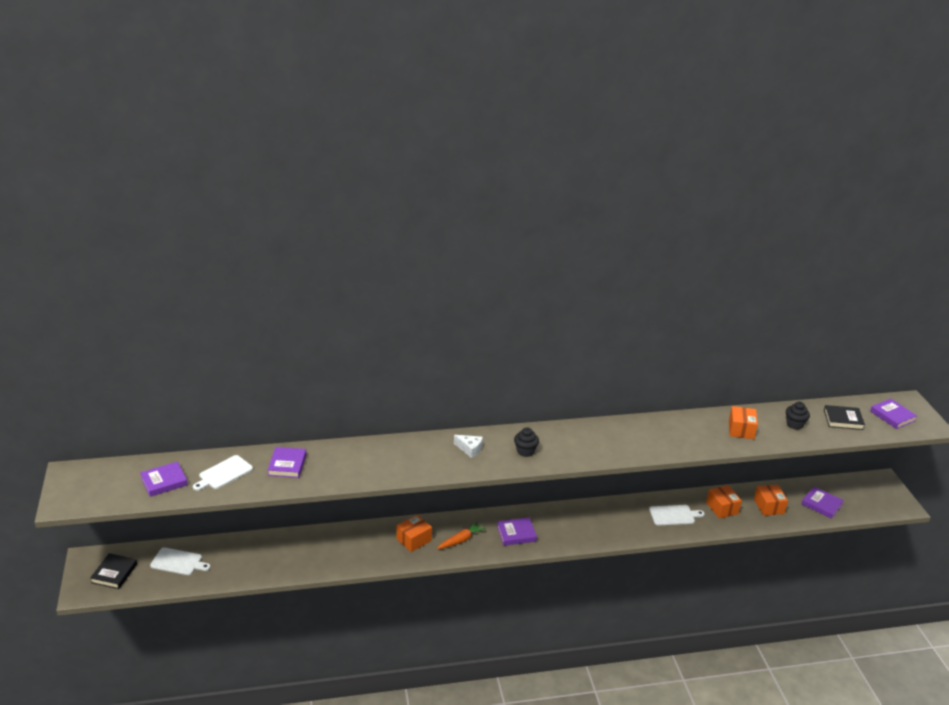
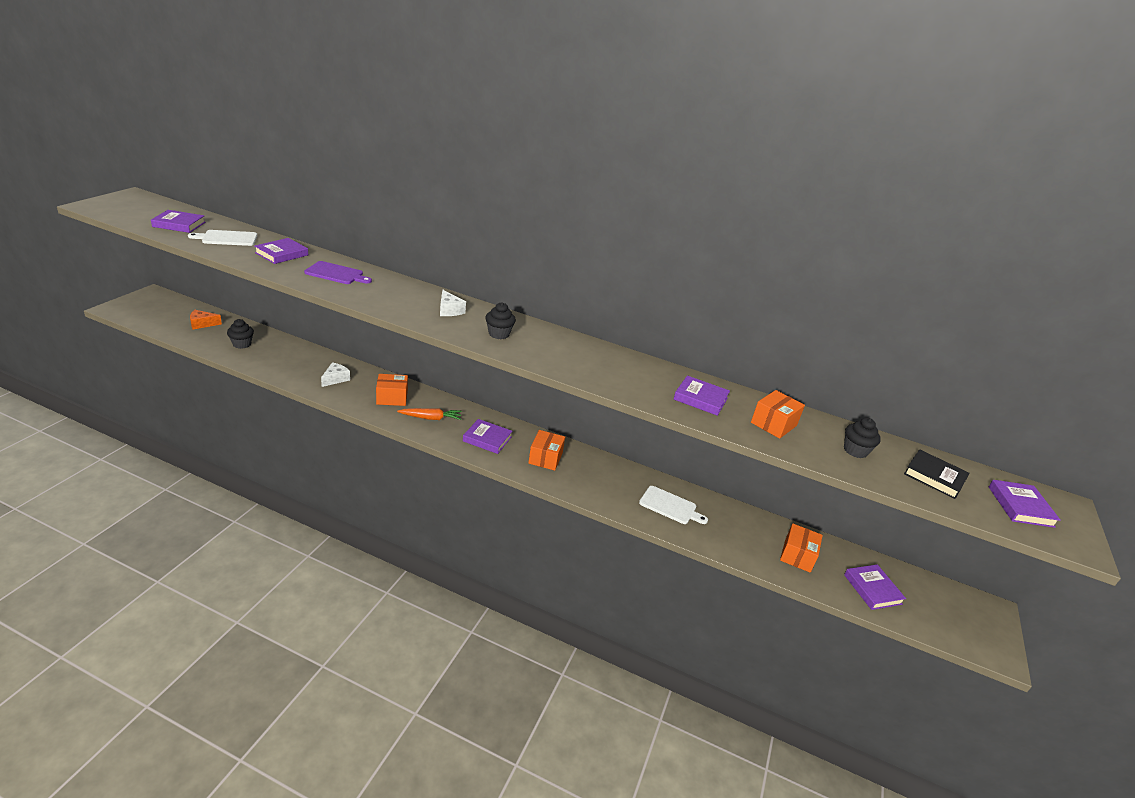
camera: 30 degrees right, 0 degrees up
(114, 573) = (153, 309): black book -> none
(178, 562) = (202, 324): white cutting board -> orange cheese
(239, 561) = (242, 344): none -> black cupcake
(353, 461) = (336, 274): none -> purple cutting board
(353, 548) = (335, 379): none -> white cheese
(688, 434) = (700, 398): none -> purple book
(722, 508) = (735, 528): orange box -> orange box (545, 458)

